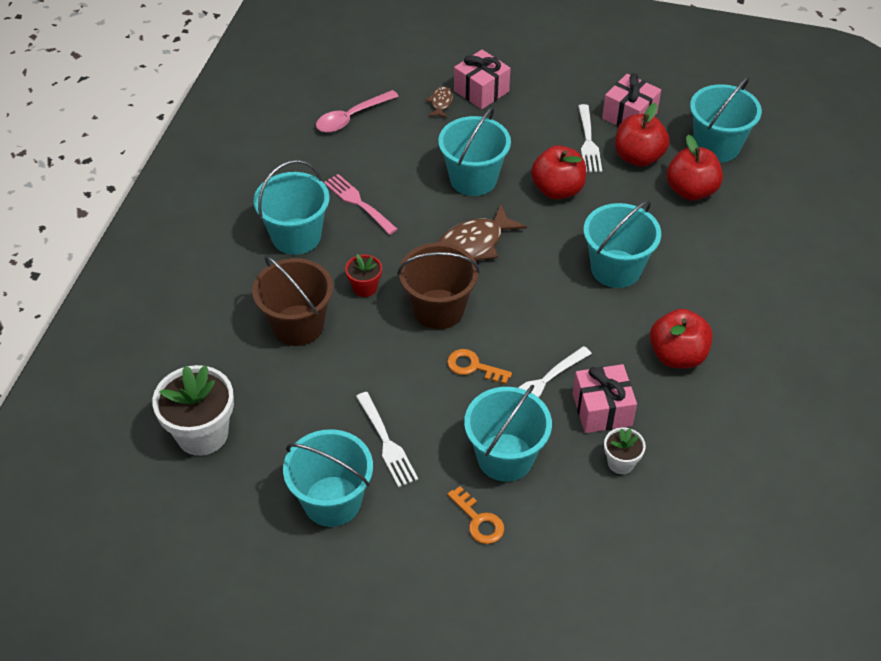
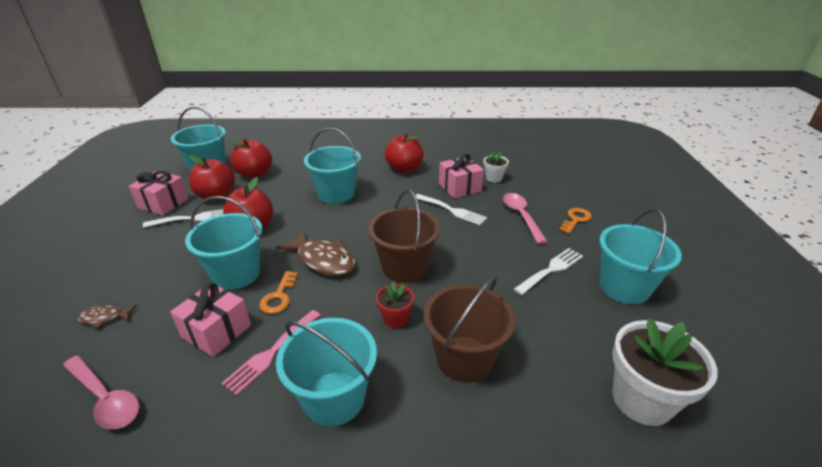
camera: 105 degrees left, 15 degrees down
(473, 367) = (454, 240): orange key -> orange key (279, 296)
(481, 91) = (94, 290): pink gift -> pink gift (216, 331)
(505, 457) = (521, 216): turquoise bucket -> pink spoon

